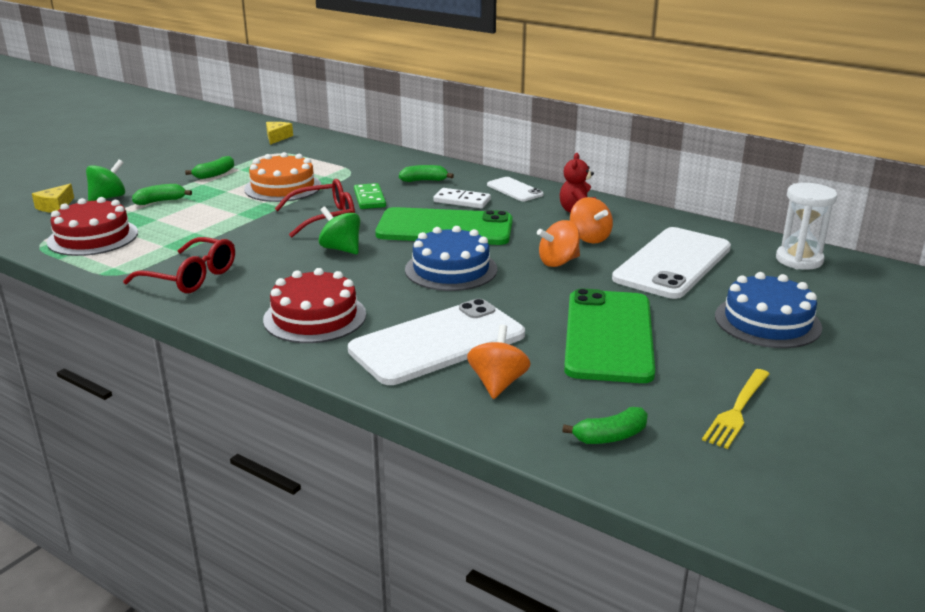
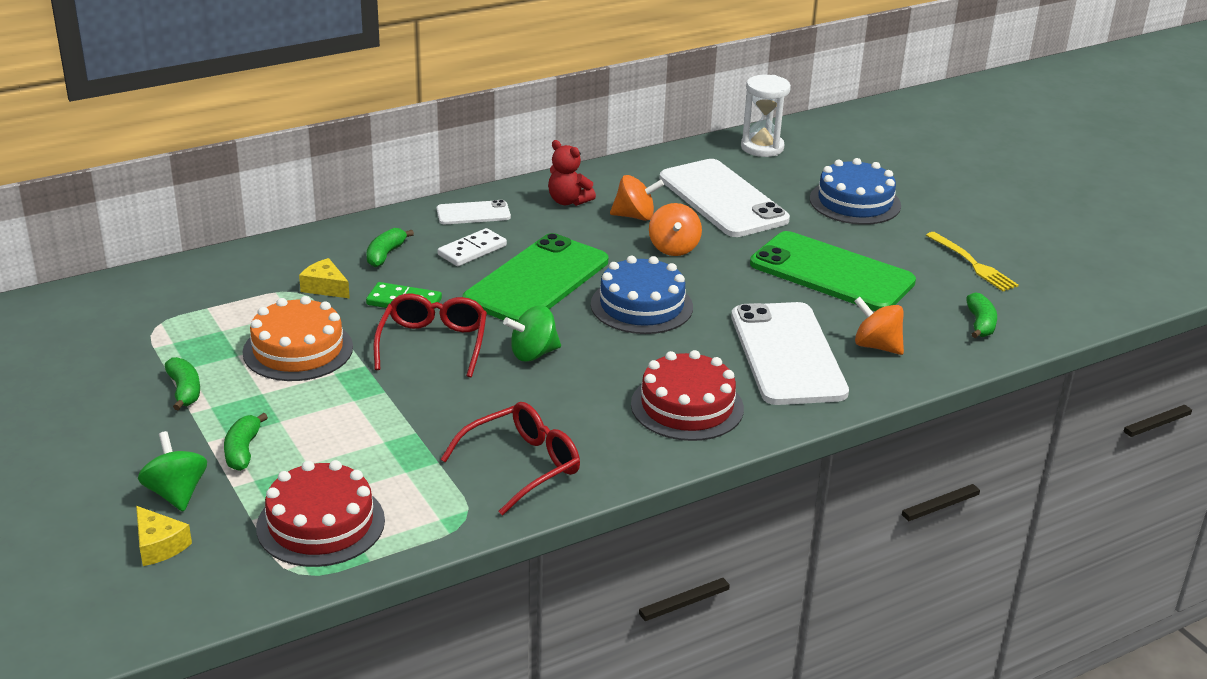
camera: 65 degrees left, 5 degrees up
(277, 137) = (89, 313): yellow cheese -> yellow cheese (325, 287)

